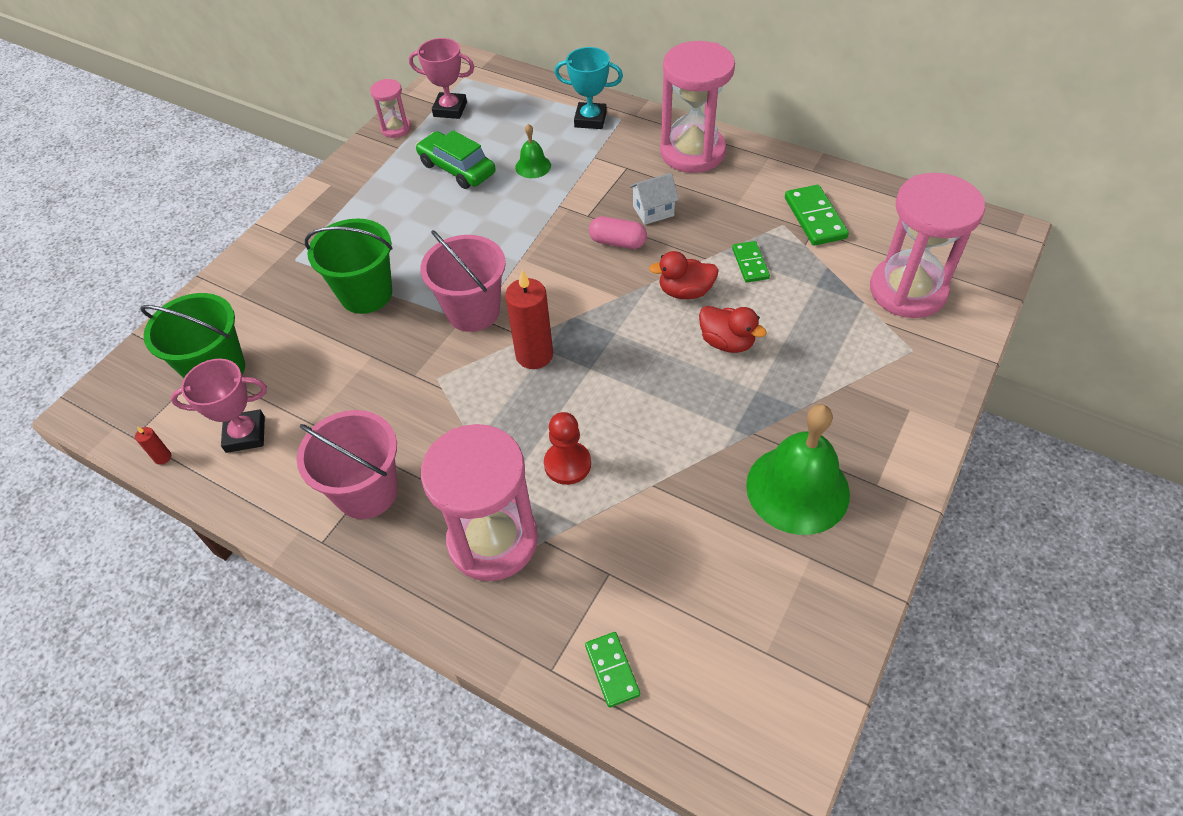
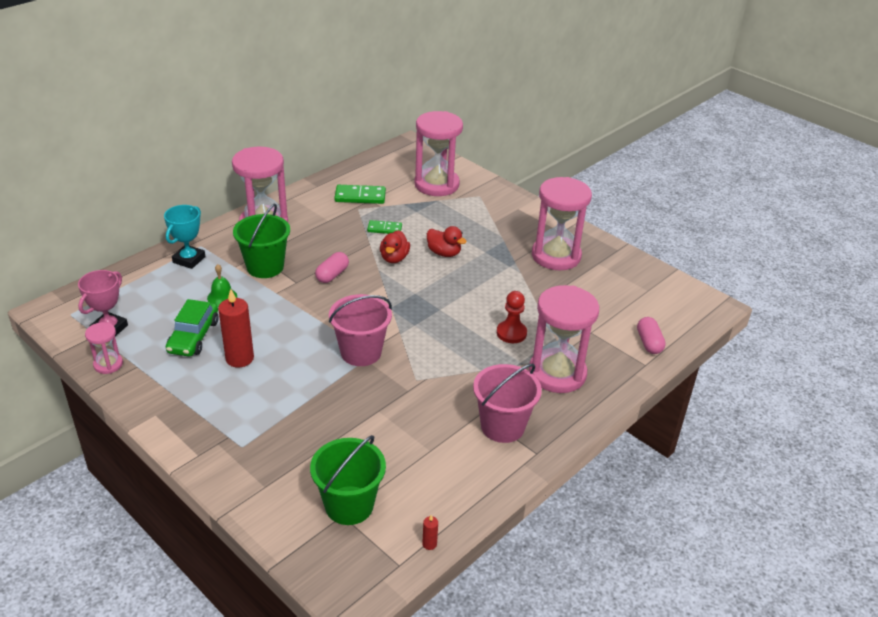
camera: 80 degrees left, 15 degrees down
(245, 434) = (426, 490): pink trophy -> none
(366, 294) = (310, 406): green bucket -> green bucket (265, 267)
(457, 168) = (193, 336): green car -> green car turned 45 degrees counterclockwise
(534, 355) = (417, 331): red candle -> red candle (239, 358)
(612, 670) = (649, 343): green domino -> pink capsule
(653, 211) = (311, 254): white house -> none
(727, 342) = (444, 253): red duck -> red duck turned 75 degrees clockwise
(797, 489) = (556, 256): green bell -> pink hourglass

